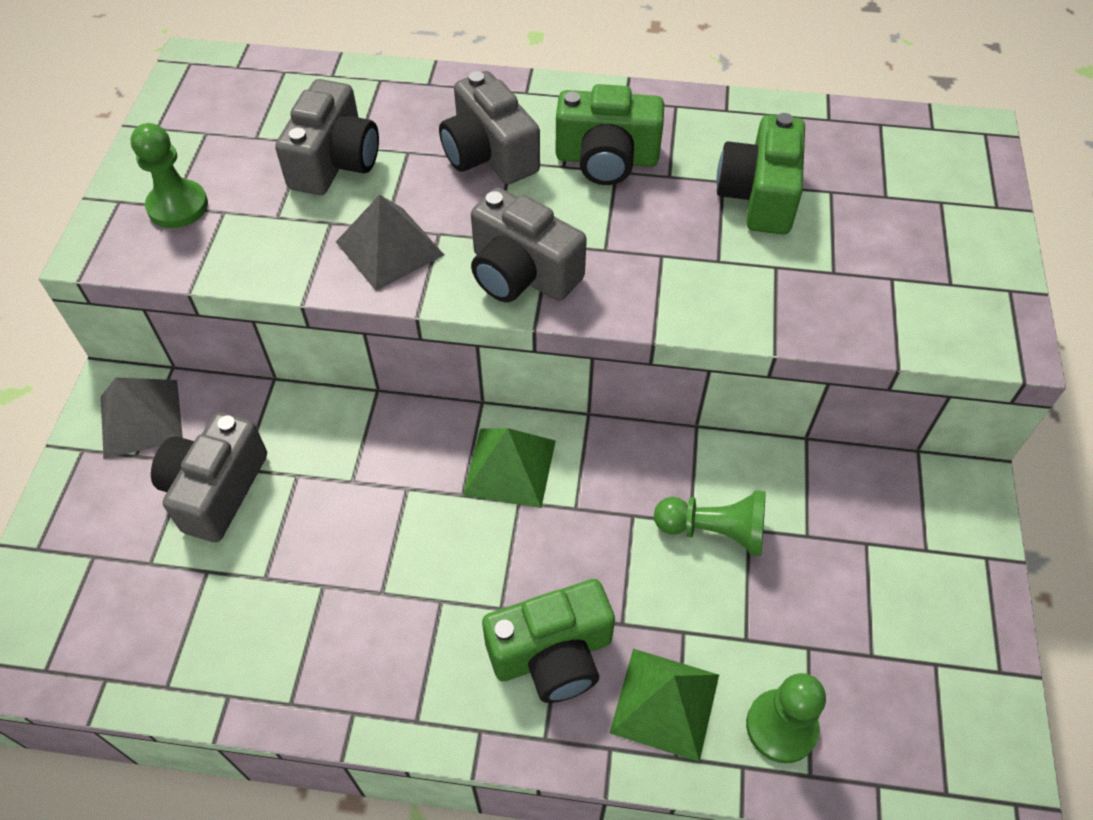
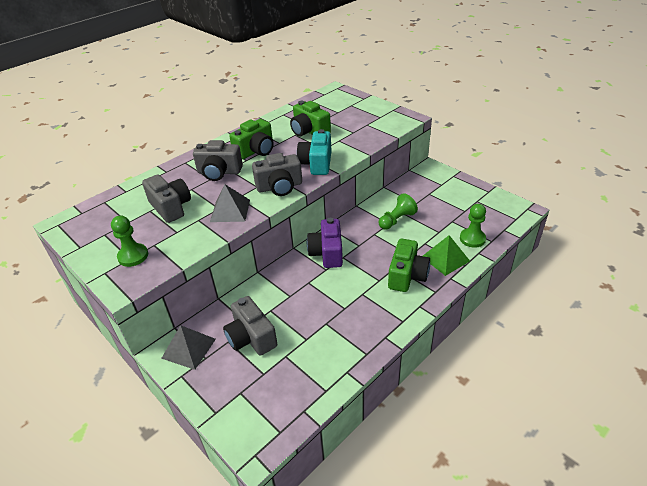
camera: 50 degrees left, 15 degrees down
(509, 467) = (327, 253): green pyramid -> purple camera
(653, 282) = (316, 163): none -> turquoise camera

